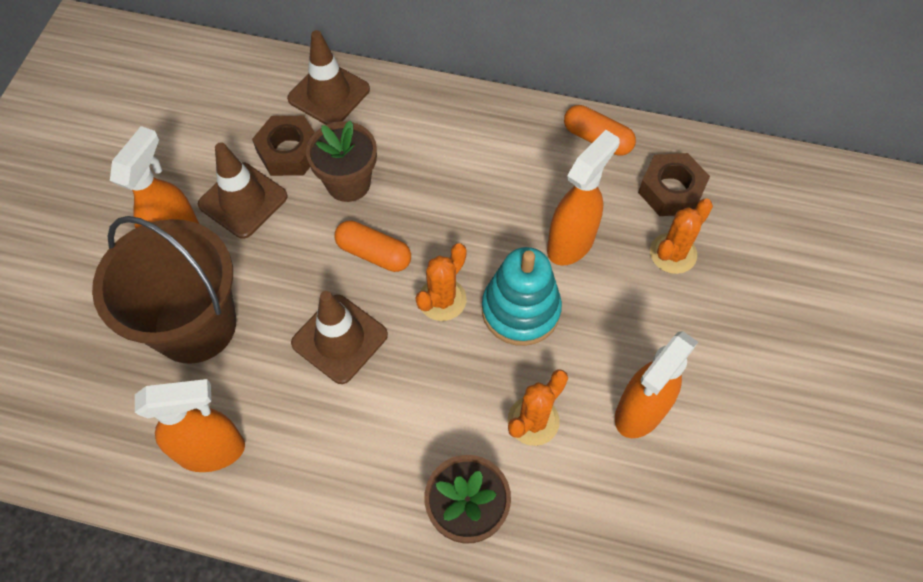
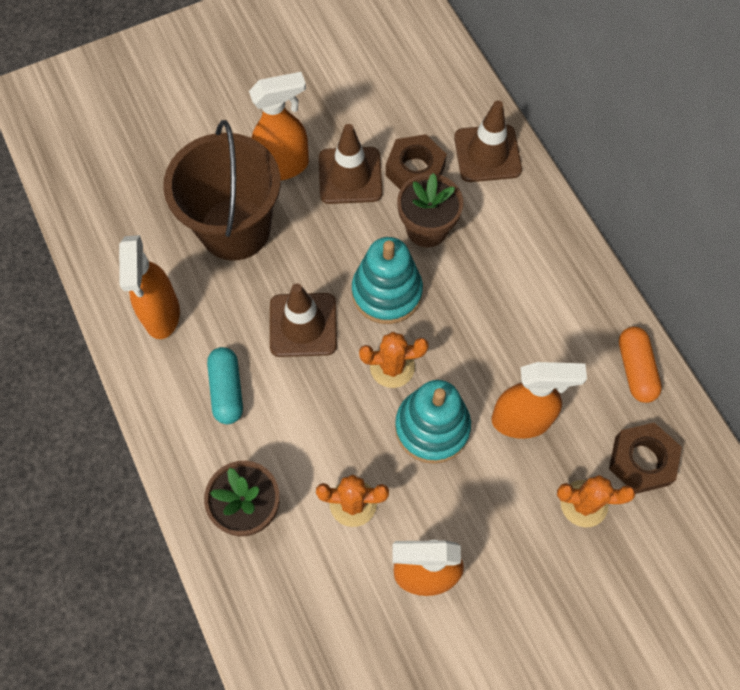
camera: 50 degrees right, 5 degrees up
(212, 450) = (161, 315): orange spray bottle -> orange spray bottle turned 45 degrees clockwise
(339, 447) = (227, 390): none -> turquoise capsule
(374, 253) = (387, 292): orange capsule -> turquoise stacking toy

